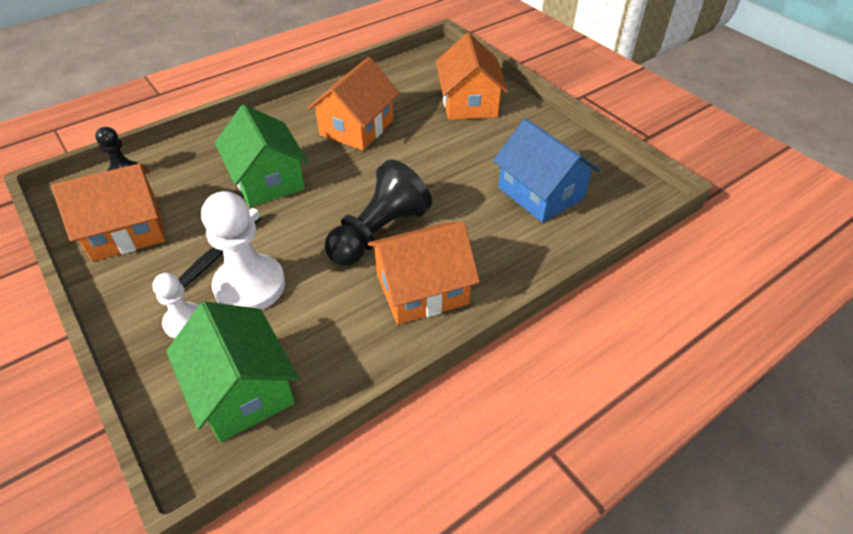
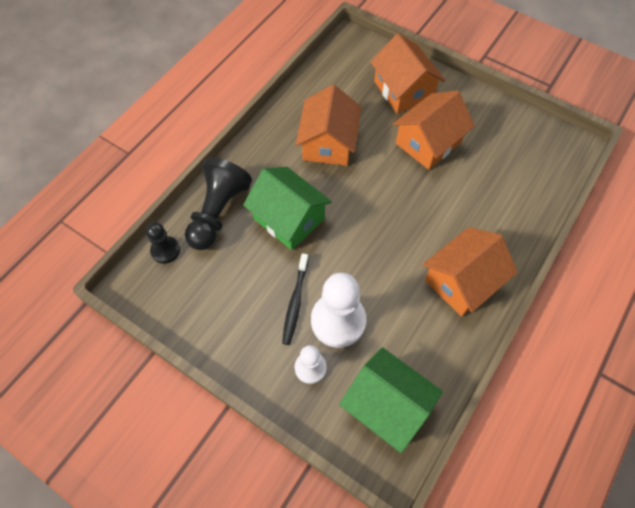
camera: 20 degrees left, 15 degrees up
(126, 231) = (208, 305): orange house -> orange house (428, 143)
(379, 233) = (404, 242): black pawn -> black pawn (218, 212)
(540, 193) = (501, 167): blue house -> none

